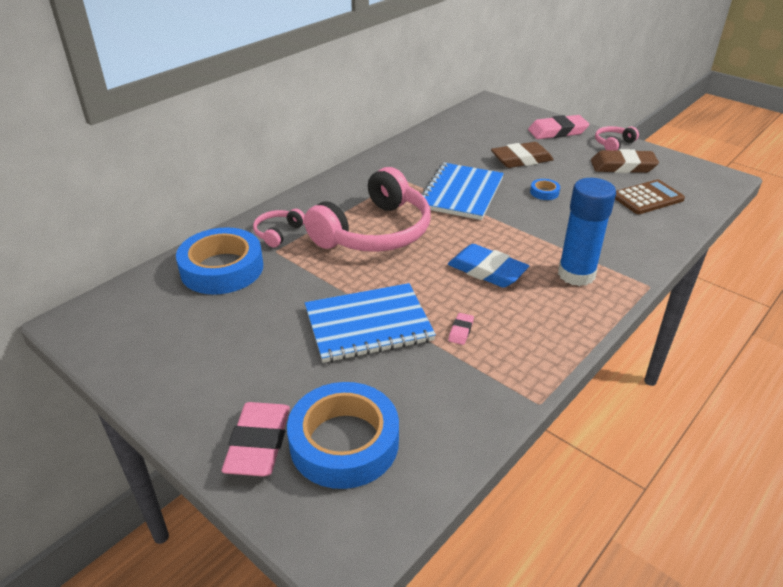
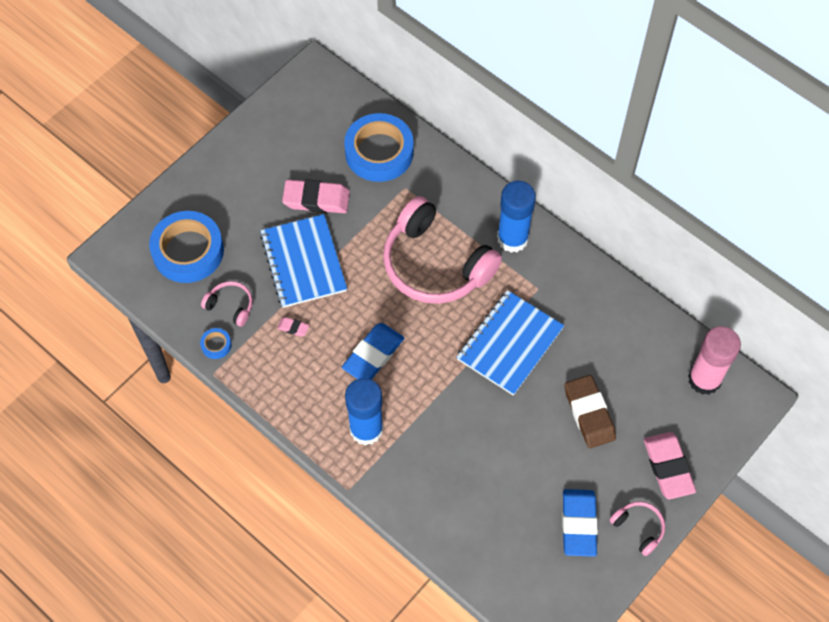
camera: 90 degrees right, 25 degrees up
(258, 443) = (191, 203): pink eraser -> pink eraser (316, 199)
(278, 233) = (433, 186): pink headphones -> pink headphones (230, 306)
(347, 190) = (512, 238): none -> blue glue stick
(461, 193) = (510, 344): blue notebook -> blue notebook turned 75 degrees counterclockwise
(479, 117) = (704, 379): none -> pink glue stick
(544, 192) = (514, 426): blue tape -> blue tape (216, 345)
(622, 166) = (578, 524): brown eraser -> blue eraser
(647, 198) = (505, 532): brown calculator -> none

